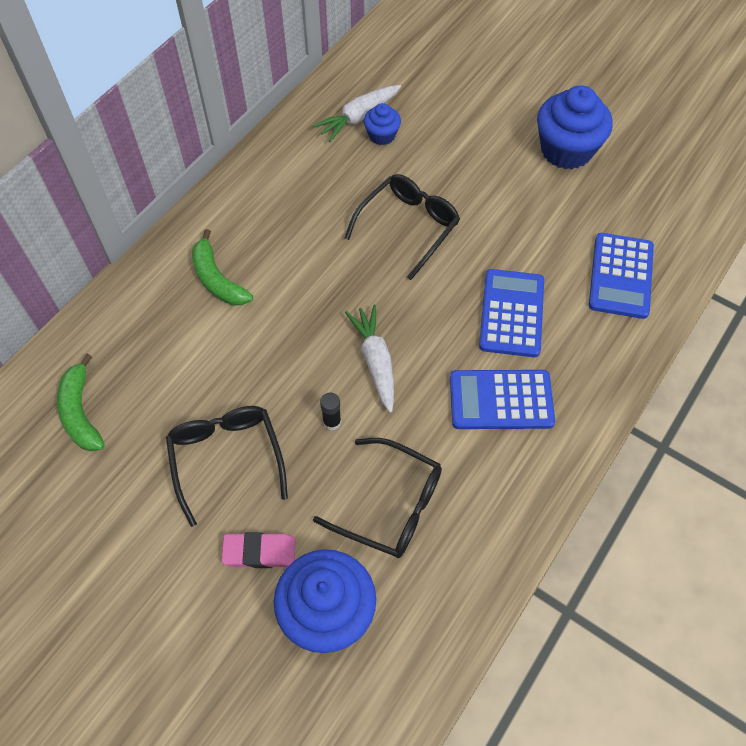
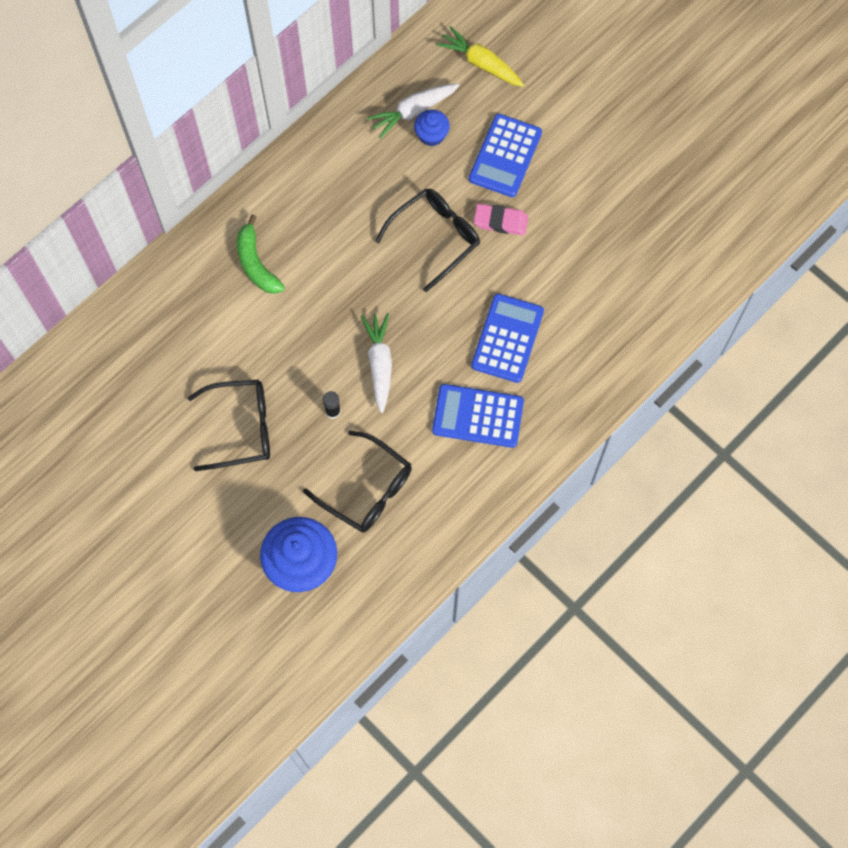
camera: 10 degrees right, 10 degrees up
(81, 412) = (128, 369): green banana -> none
(226, 458) = (241, 428): black glasses -> black glasses turned 90 degrees clockwise
(259, 552) = (257, 509): pink eraser -> pink eraser (500, 221)
(416, 69) = (481, 63): none -> yellow carrot
(566, 150) = (603, 179): blue cupcake -> none
(621, 276) = (614, 318): blue calculator -> blue calculator (505, 156)

